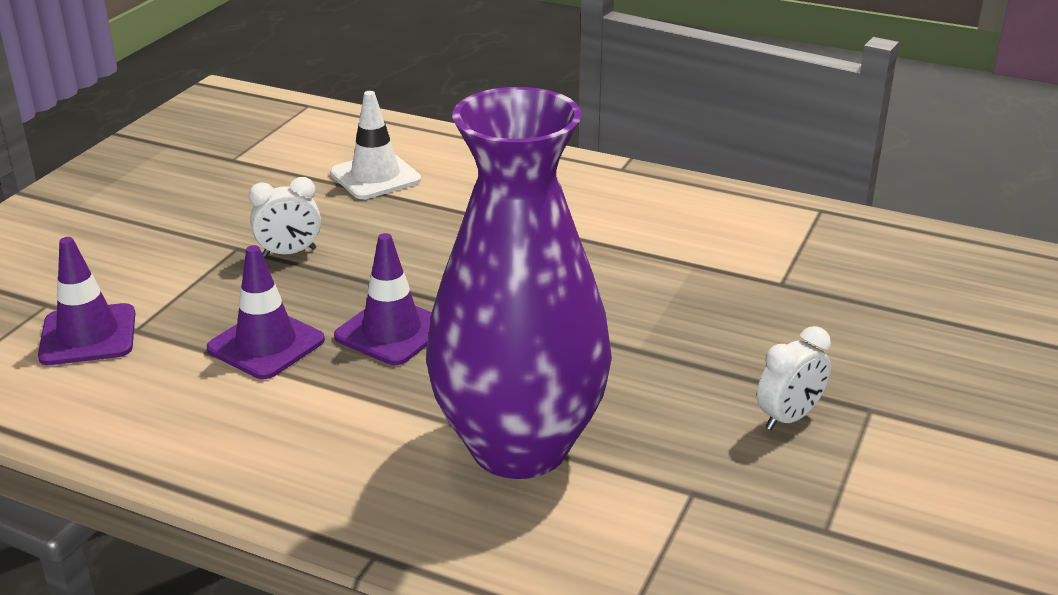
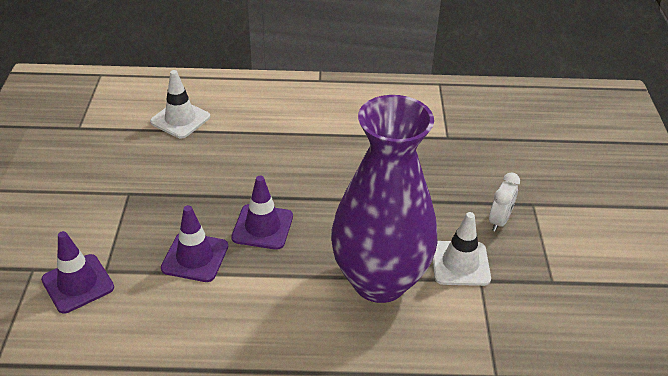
camera: 25 degrees left, 10 degrees up
(289, 253) = (164, 188): white clock -> none
(674, 459) = (460, 263): none -> white traffic cone

